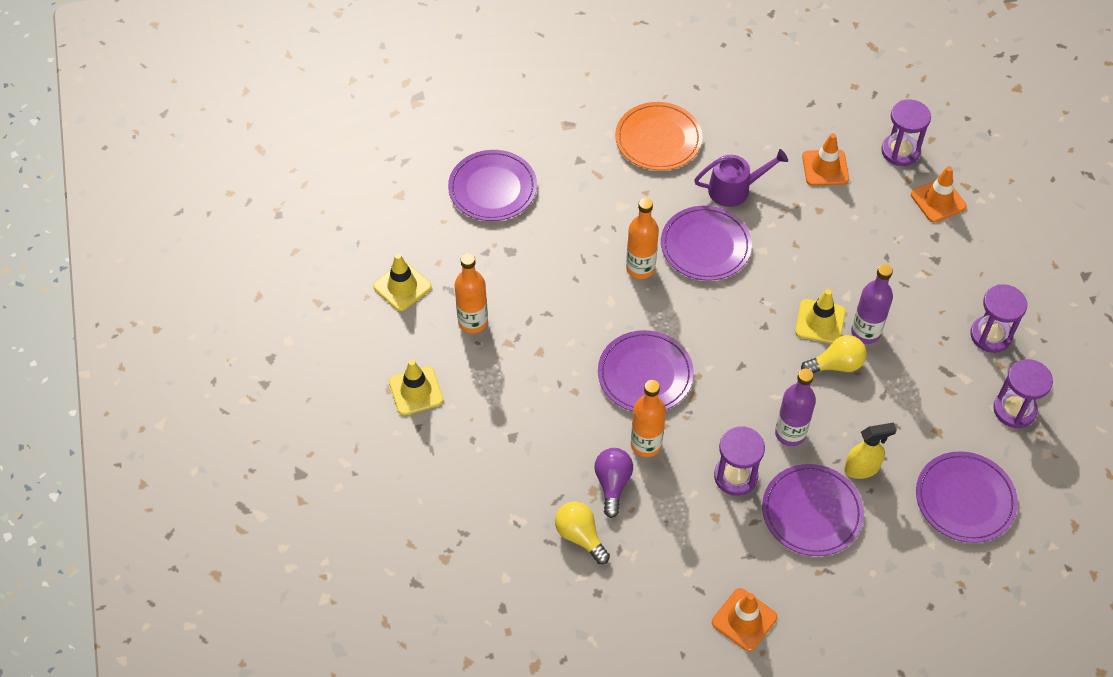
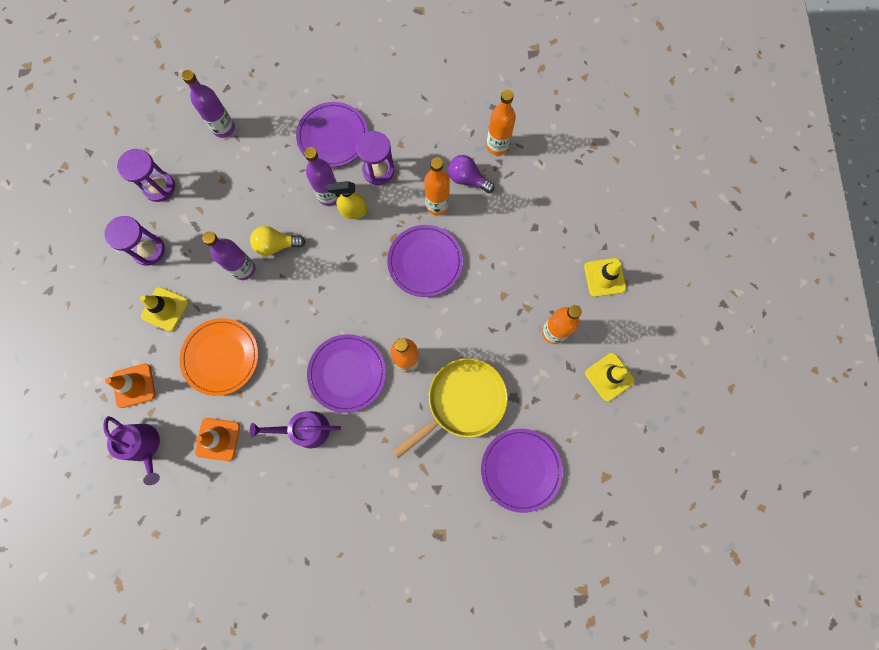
camera: 170 degrees left, 20 degrees up
(567, 238) = (462, 402): none -> yellow pan
(580, 536) = (497, 146): yellow light bulb -> orange bottle
(612, 484) = (467, 179): purple light bulb -> purple light bulb turned 105 degrees clockwise
(658, 139) = (359, 501): orange plate -> orange plate (221, 357)
(744, 620) = (400, 74): orange traffic cone -> none
(820, 322) = (276, 284): yellow traffic cone -> yellow traffic cone (165, 309)
(862, 468) = (286, 162): yellow spray bottle -> yellow spray bottle (353, 211)
(900, 151) = (144, 446): purple hourglass -> purple watering can
(965, 499) = (224, 128): purple plate -> purple bottle

